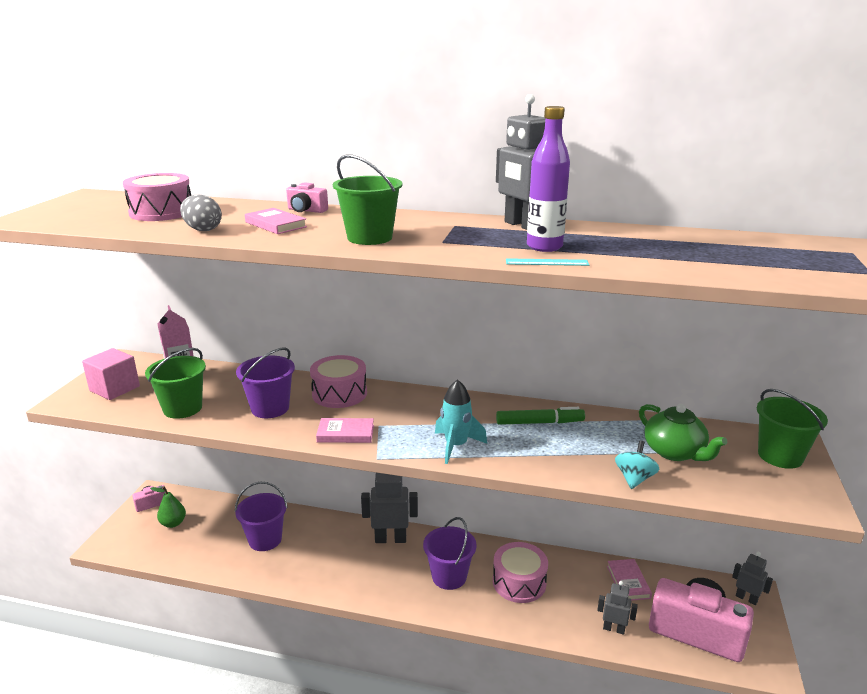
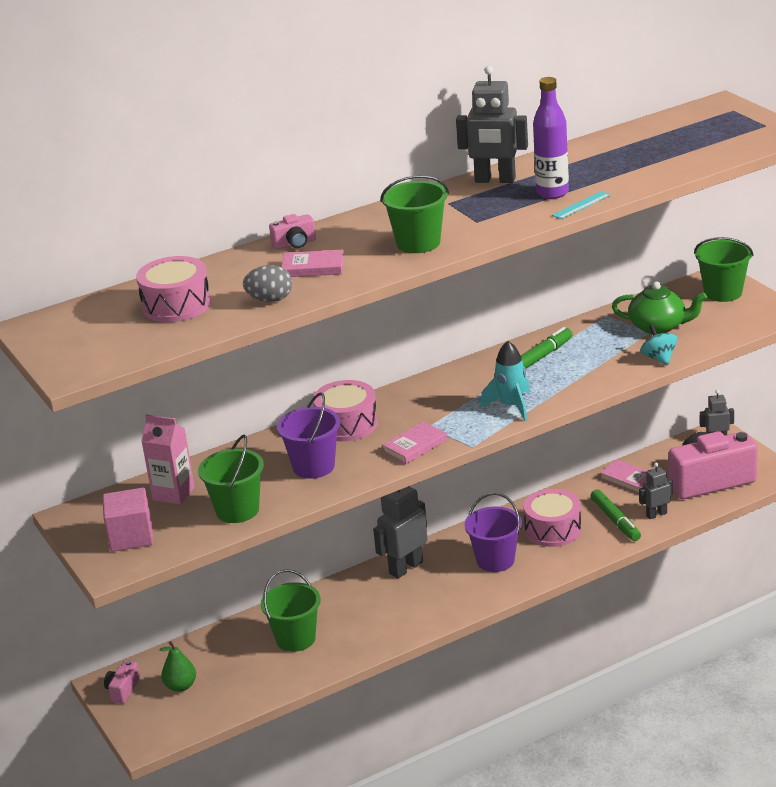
camera: 40 degrees left, 5 degrees up
(265, 540) = (295, 639): purple bucket -> green bucket
(574, 610) = (615, 521): none -> green marker

